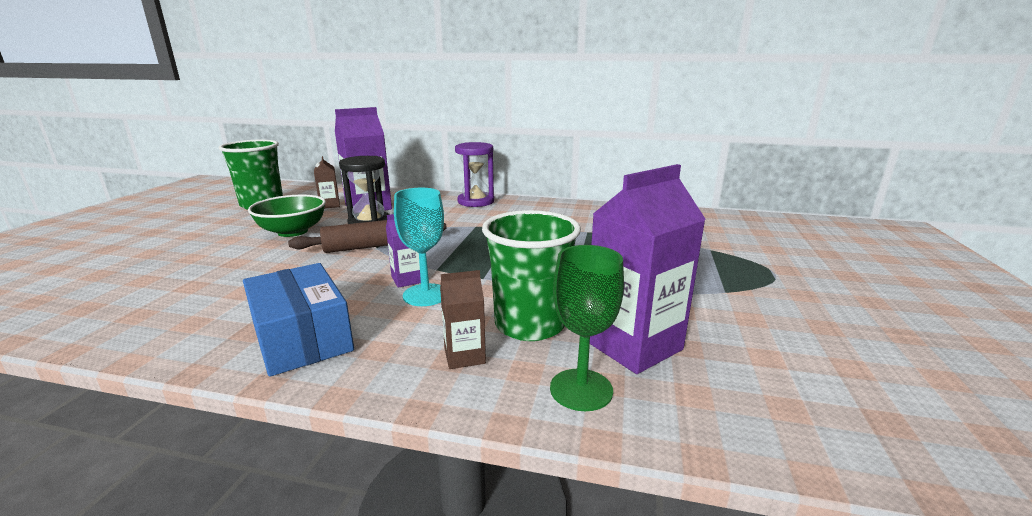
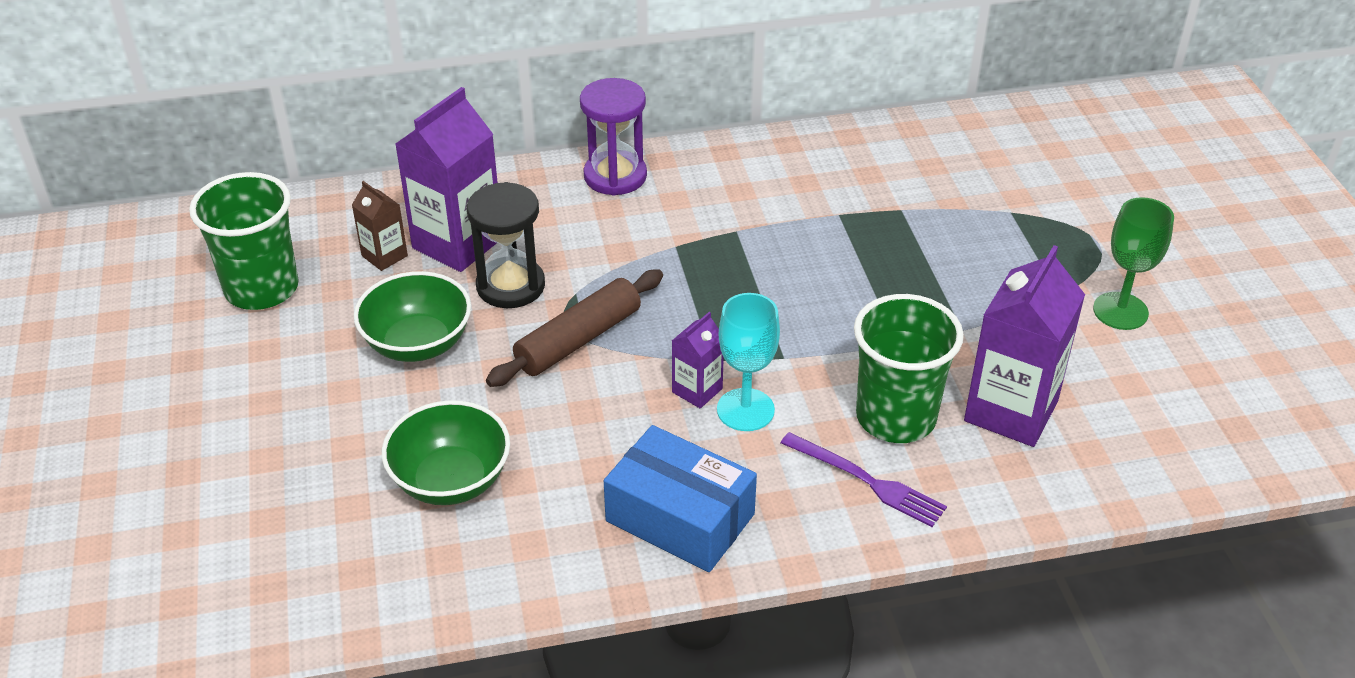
camera: 25 degrees left, 20 degrees up
(209, 282) = (451, 480): none -> green bowl
(464, 356) = (867, 481): brown carton -> purple fork
(581, 389) = (997, 481): green goblet -> green goblet (1120, 311)

